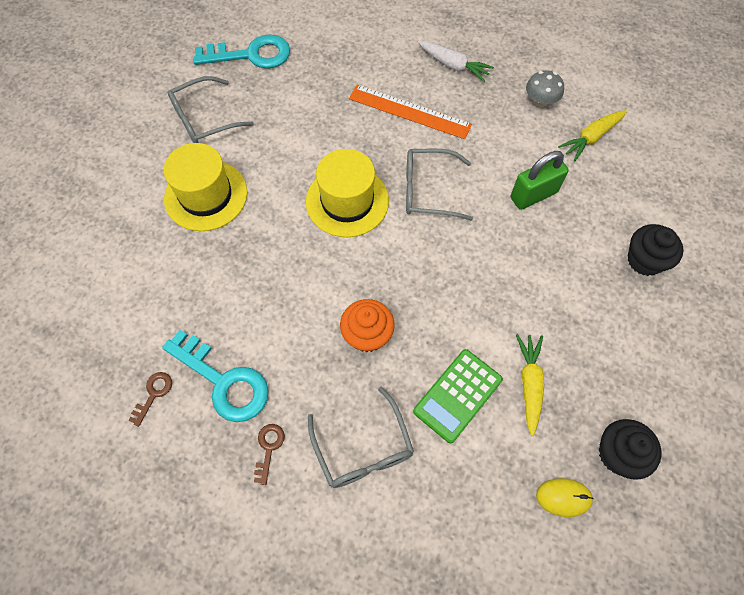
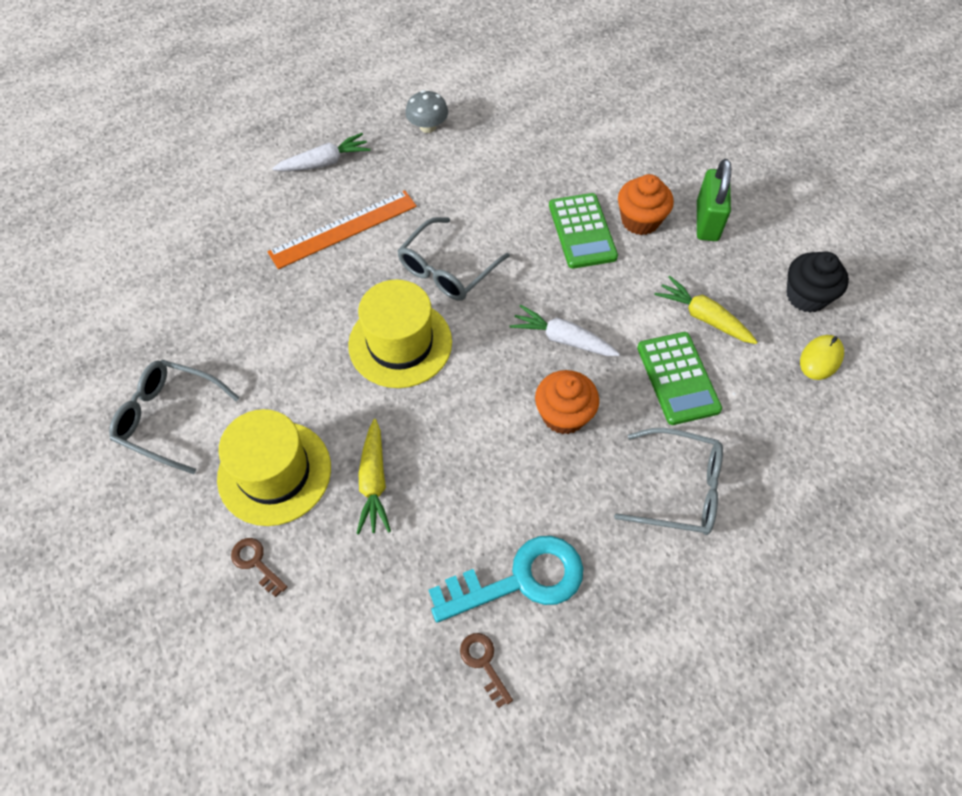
camera: 55 degrees left, 5 degrees down
(204, 119) = (169, 418): grey glasses -> grey glasses turned 105 degrees clockwise
(251, 55) = (127, 323): turquoise key -> none
(268, 448) = (624, 576): brown key -> brown key (256, 563)
(430, 297) = (563, 339): none -> white carrot
(533, 195) = (522, 195): green padlock -> green padlock (707, 221)
(536, 253) = (582, 231): none -> green calculator
(583, 287) = (640, 220): none -> orange cupcake
(591, 138) = (499, 119): yellow carrot -> yellow carrot (374, 482)
(644, 260) = (647, 164): black cupcake -> none

